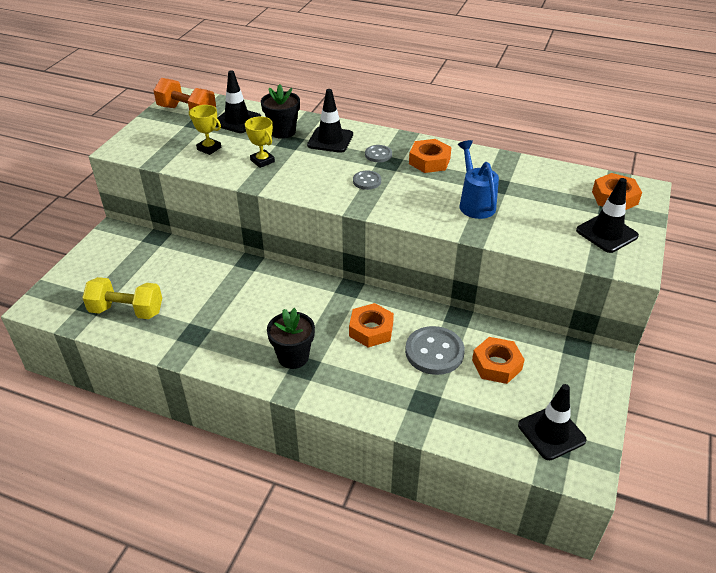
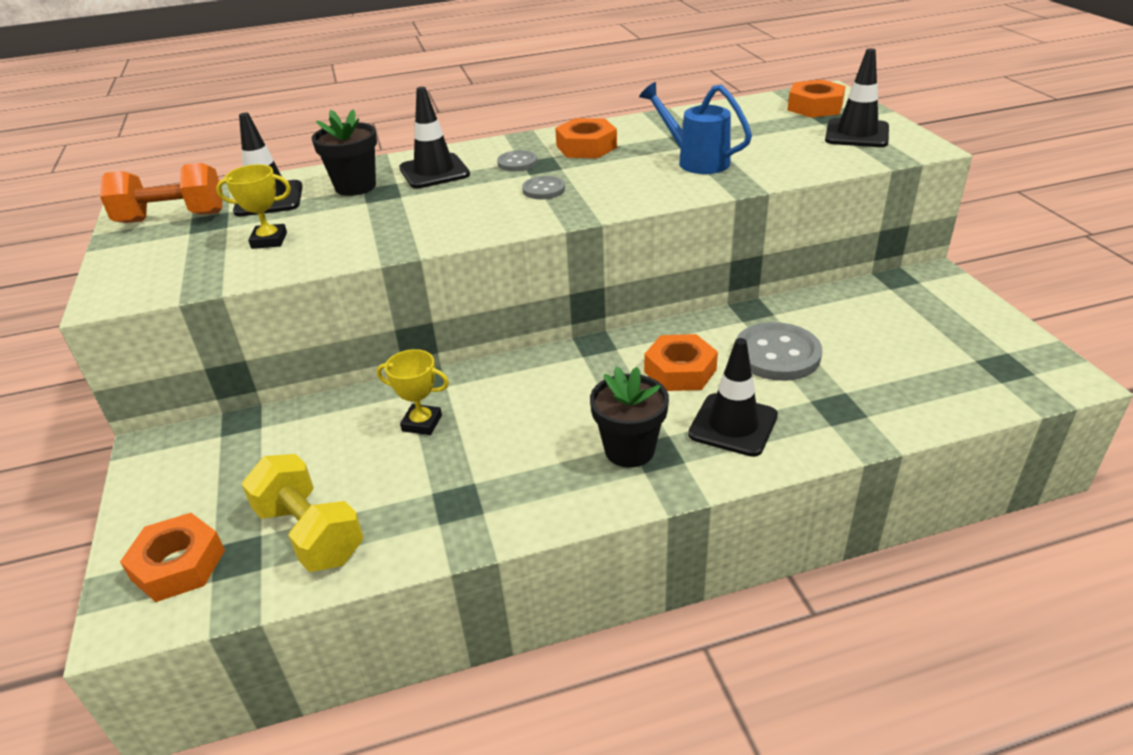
camera: 35 degrees left, 5 degrees down
(127, 311) = (310, 533): yellow dumbbell -> yellow dumbbell turned 75 degrees clockwise
(262, 161) = (372, 223): yellow trophy -> yellow trophy (422, 423)
(496, 365) = (852, 332): orange nut -> orange nut (178, 565)
(551, 432) = (988, 361): black traffic cone -> black traffic cone (733, 425)

